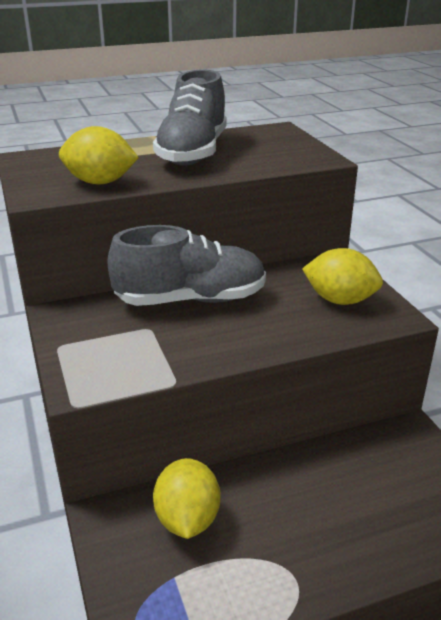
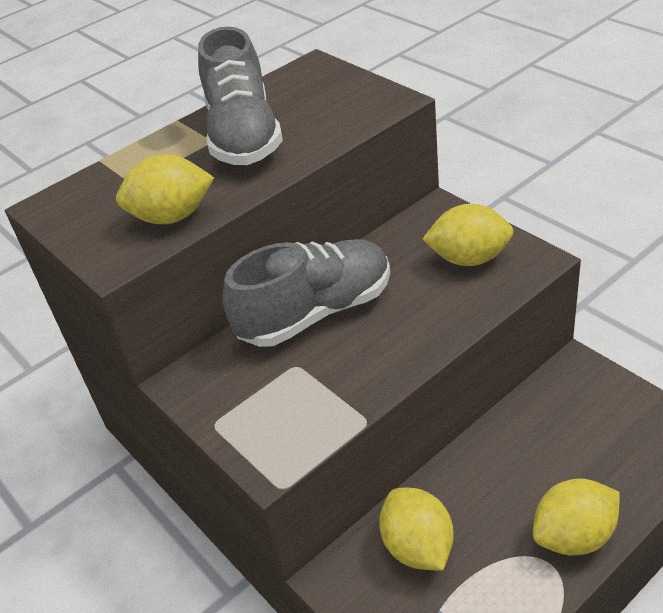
camera: 15 degrees left, 10 degrees up
(331, 565) = (574, 536): none -> yellow lemon

